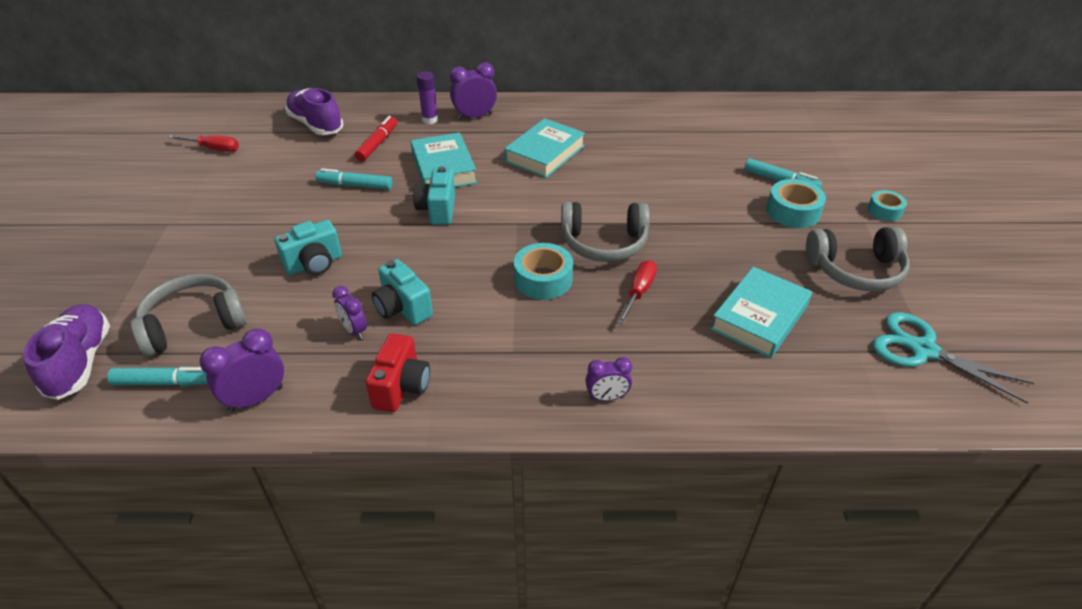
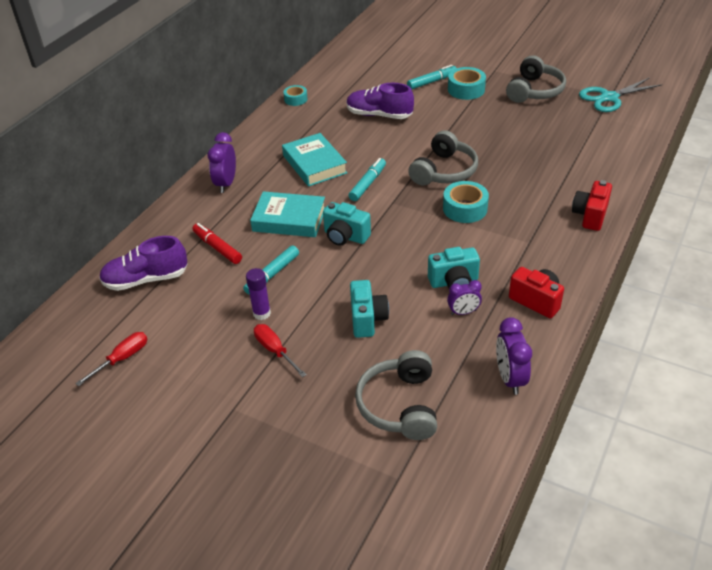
camera: 60 degrees left, 0 degrees up
(80, 362) = (406, 487): purple shoe -> purple shoe (379, 115)
(165, 382) = (463, 431): turquoise marker -> turquoise marker (368, 184)
(430, 120) = (207, 209): purple glue stick -> purple glue stick (261, 313)
(607, 397) = (590, 216): purple clock -> red camera
(639, 292) = (503, 173): red screwdriver -> red screwdriver (275, 350)
(759, 317) = (554, 138): turquoise book -> none
(884, 210) = (488, 60): turquoise tape -> turquoise tape (295, 99)

